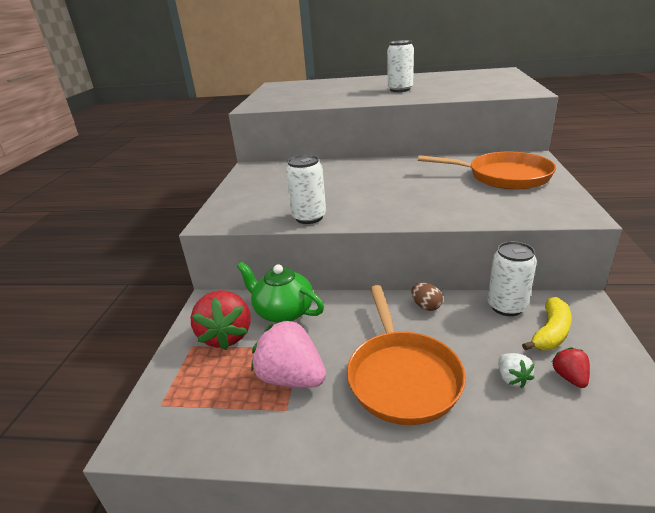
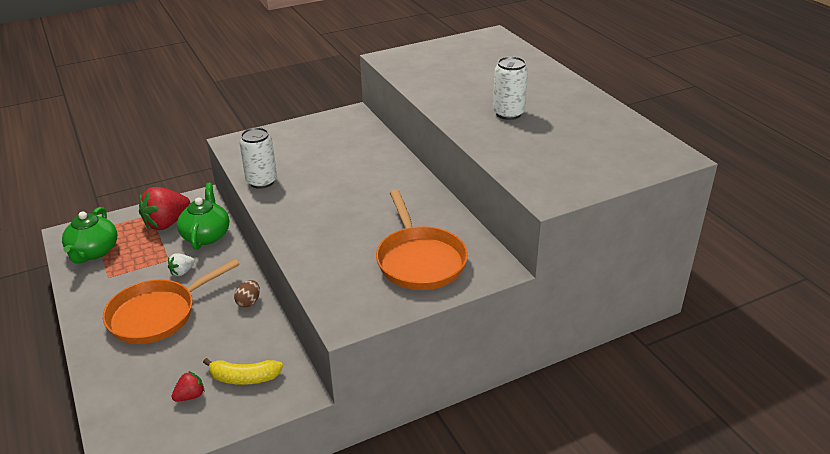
camera: 55 degrees right, 5 degrees up
(213, 414) = (93, 252): none -> green teapot
(291, 378) = (136, 268): pink strawberry -> none
(506, 306) = (271, 346): white can -> none
(512, 378) = (176, 367): white strawberry -> white strawberry (182, 272)

